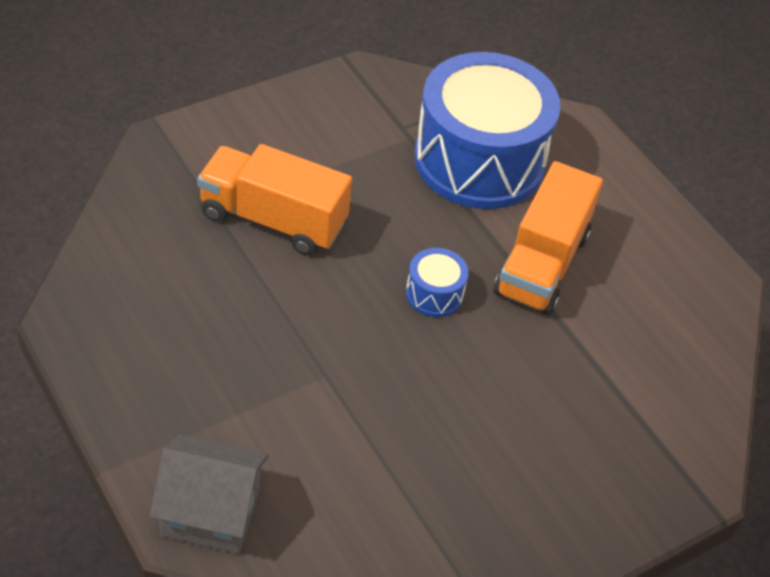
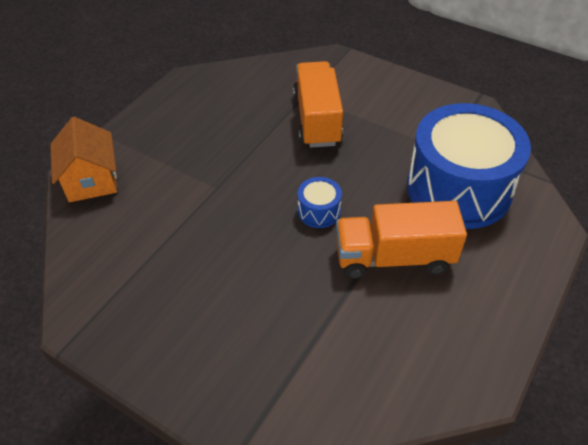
camera: 70 degrees right, 0 degrees up
(210, 512) = (91, 180): grey house -> orange house

